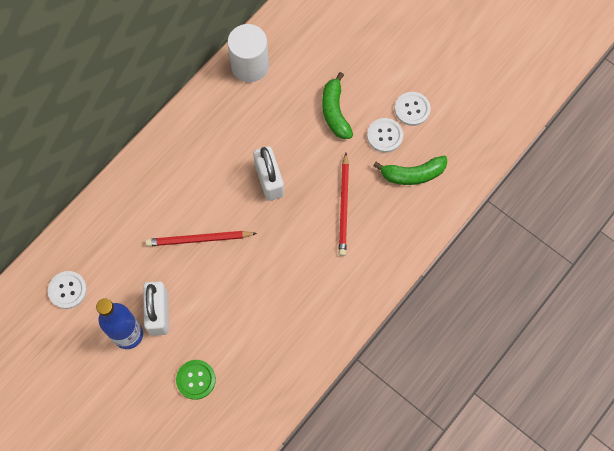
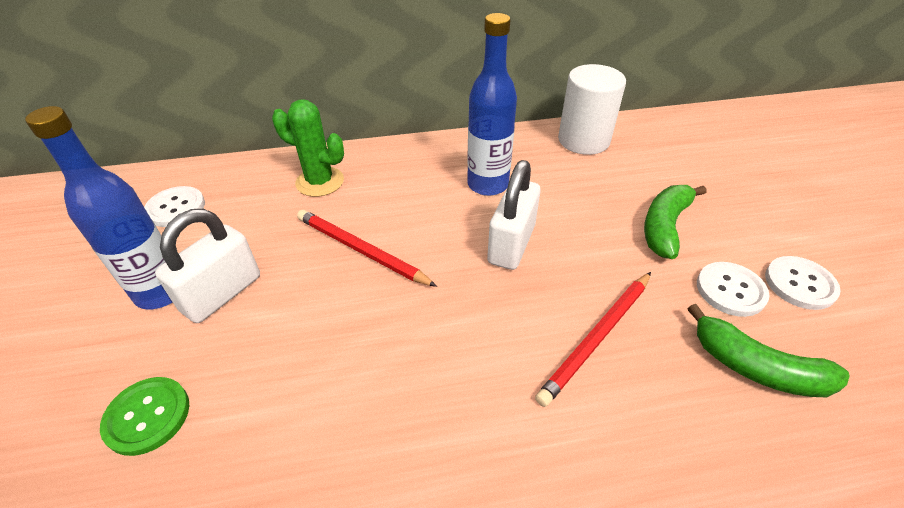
camera: 40 degrees right, 25 degrees down
(127, 212) = (320, 182): none -> green cactus
(224, 145) = (488, 184): none -> blue bottle

